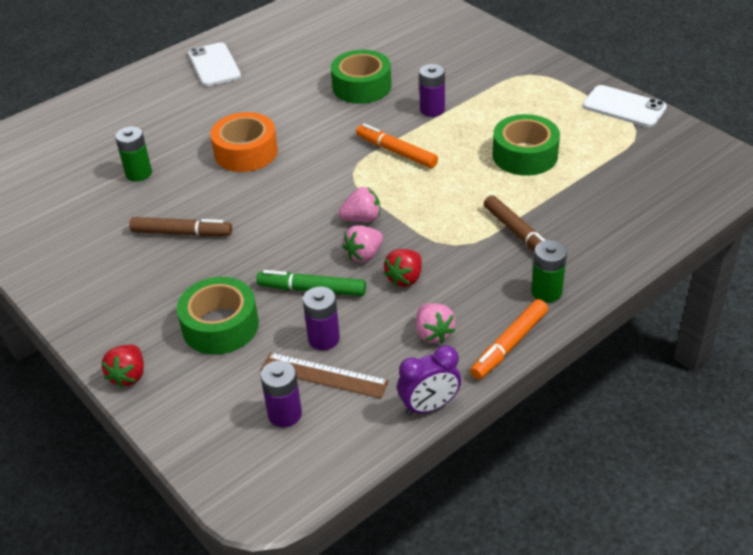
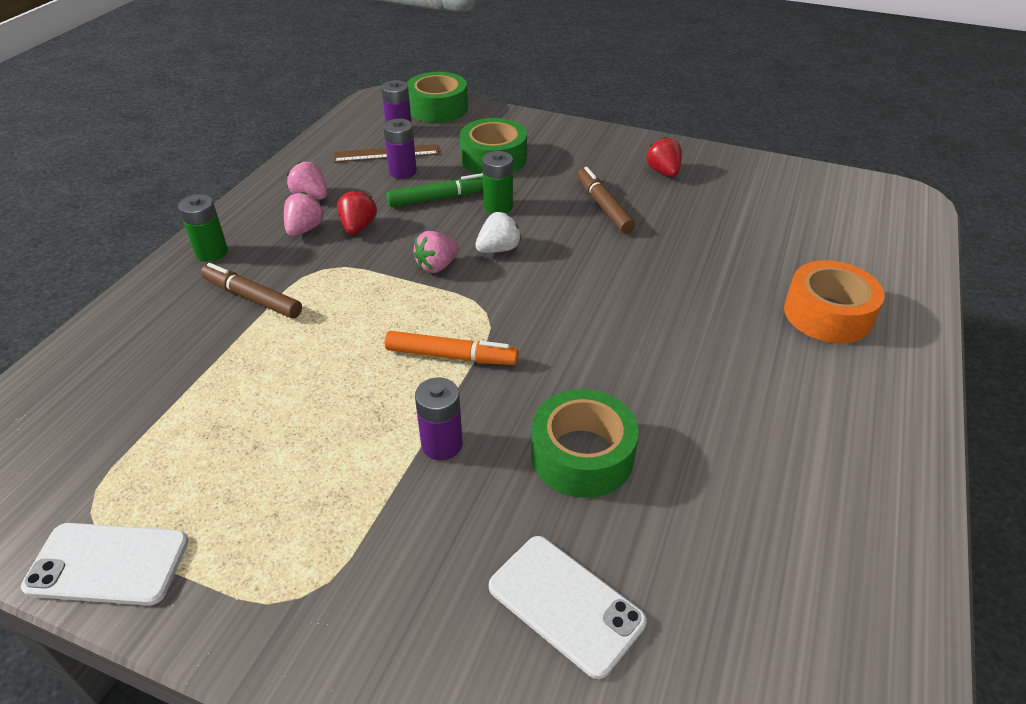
camera: 150 degrees right, 0 degrees up
(128, 376) = (529, 121): red strawberry -> red strawberry (663, 172)
(138, 173) = (719, 243): green battery -> green battery (498, 206)
(182, 233) = (603, 206): brown marker -> brown marker turned 90 degrees clockwise
(214, 65) = (845, 420): white phone -> white phone (565, 604)
(246, 152) = (635, 299): orange tape -> orange tape (827, 314)
(303, 219) = (498, 249): none -> white strawberry
(364, 255) = (411, 235): pink strawberry -> pink strawberry (304, 229)
(429, 406) = (294, 157): purple clock -> none
(509, 345) = (240, 206): orange marker -> none
(525, 155) = (270, 405): green tape -> green tape (438, 108)

